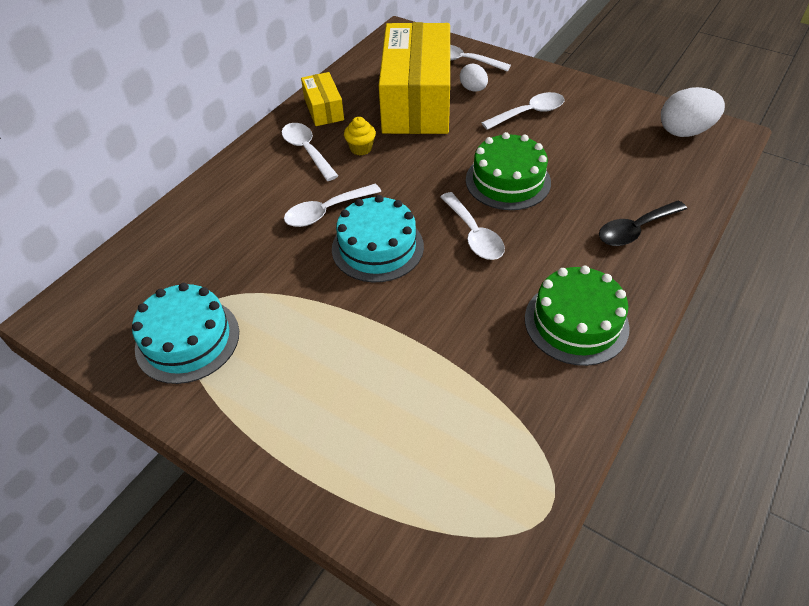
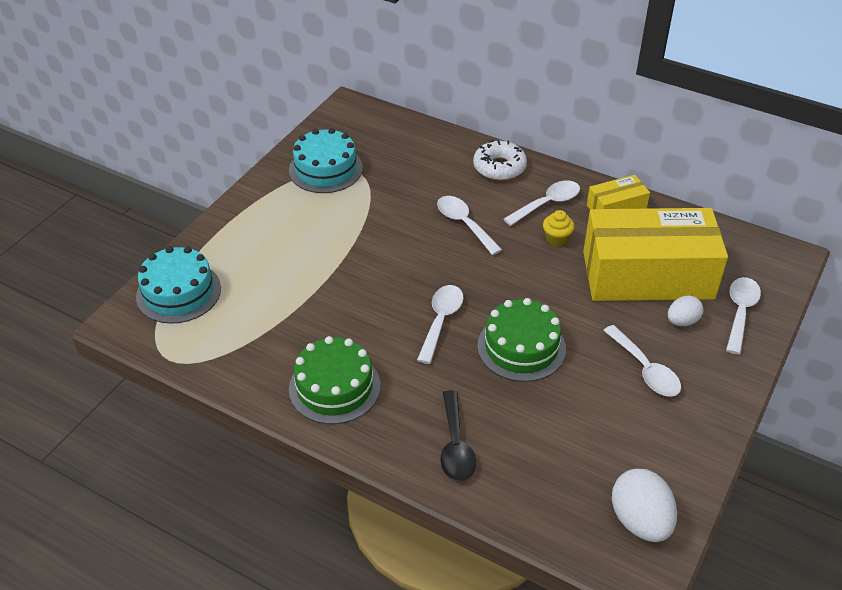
camera: 85 degrees right, 5 degrees down
(237, 180) = (499, 167): none -> white donut
(377, 247) = (421, 258): turquoise cake -> turquoise cake (178, 292)
(474, 234) = (441, 321): white spoon -> white spoon turned 135 degrees clockwise
(635, 230) = (455, 445): black spoon -> black spoon turned 150 degrees counterclockwise

